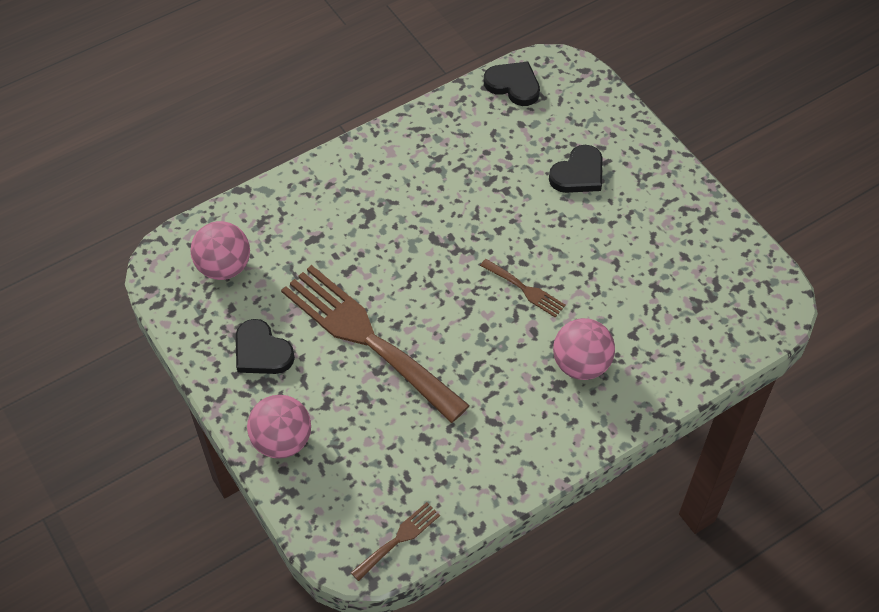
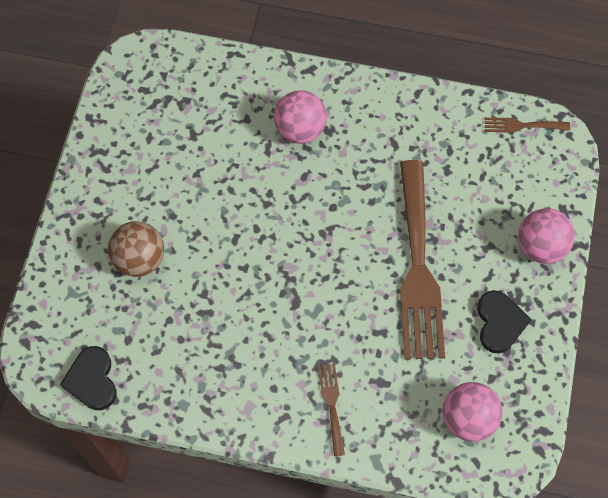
camera: 135 degrees left, 10 degrees up
(525, 289) = (277, 208): brown fork -> brown fork (332, 404)
(578, 173) = (139, 259): black heart -> brown ball

